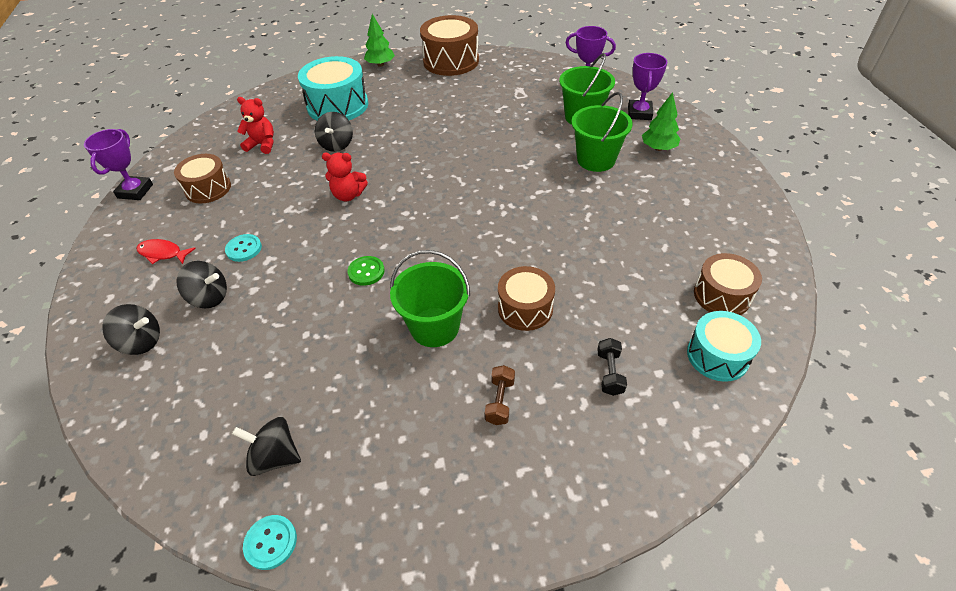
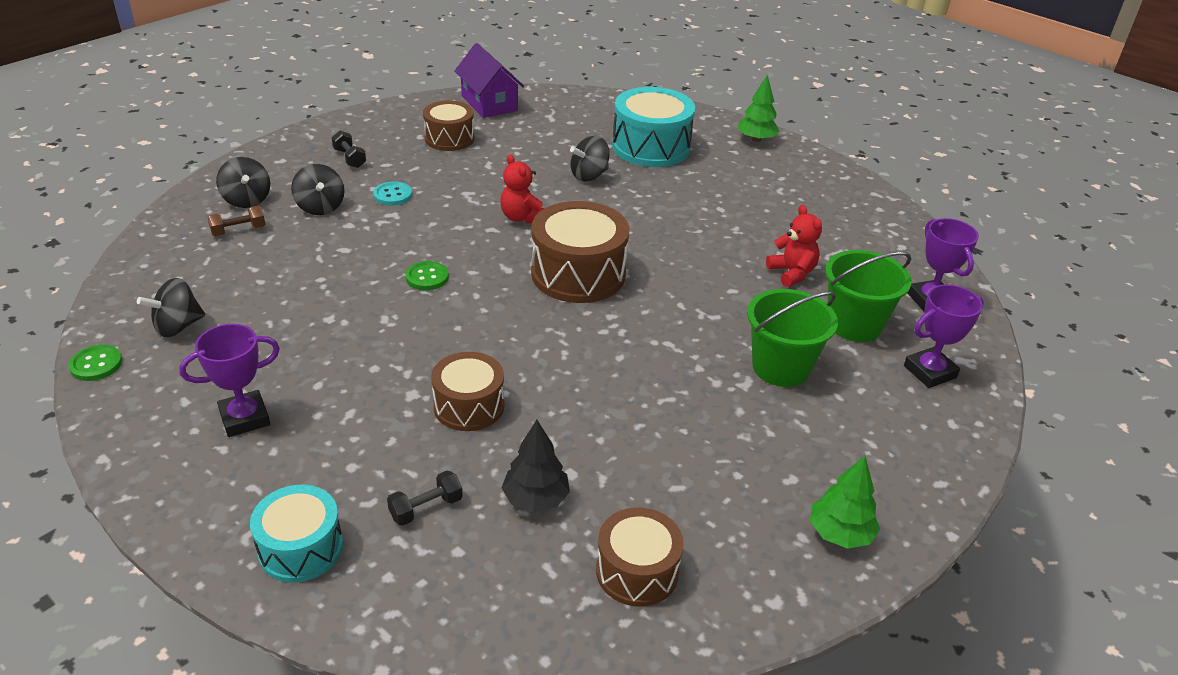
camera: 50 degrees right, 10 degrees down
(135, 191) = (409, 106): purple trophy -> purple trophy (245, 418)
(163, 253) = (350, 158): red fish -> black dumbbell
(189, 150) = (489, 103): none -> purple house
(262, 145) = (539, 135): red teddy bear -> red teddy bear (792, 273)
(271, 542) = (96, 364): turquoise button -> green button
(275, 457) = (178, 326): black spinning top -> black spinning top turned 105 degrees counterclockwise
(434, 327) = (391, 353): green bucket -> none
(451, 61) = (830, 181): brown drum -> brown drum (578, 274)
(500, 401) = (328, 438): brown dumbbell -> brown dumbbell (238, 231)
(635, 313) = (535, 499): none -> black tree
(658, 148) = (873, 416): green tree -> green tree (840, 534)
(717, 356) = (526, 598): turquoise drum -> turquoise drum (301, 548)

